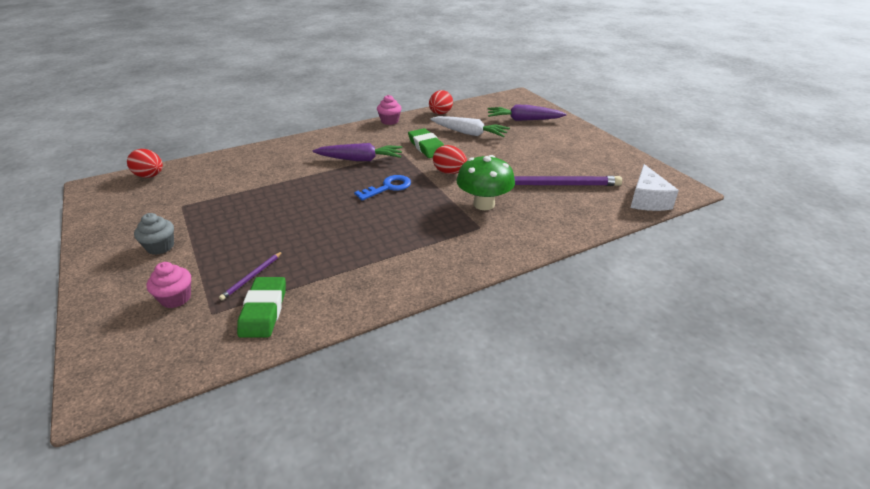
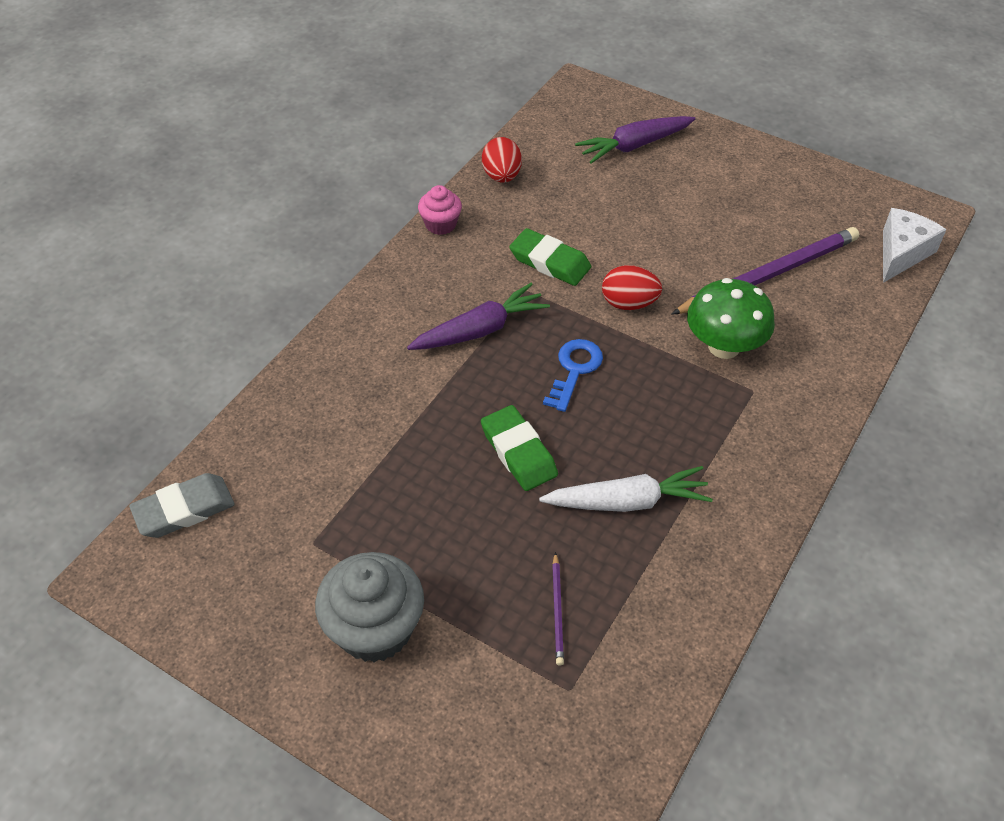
camera: 30 degrees left, 15 degrees up
(150, 176) = (184, 510): red egg -> grey eraser
(160, 247) = (375, 629): grey cupcake -> grey cupcake, size x1.81
(175, 298) = (498, 694): pink cupcake -> none
(263, 311) = (628, 652): green eraser -> green eraser (518, 452)
(469, 133) = (584, 207): white carrot -> white carrot (627, 501)
(647, 200) = (901, 253): white cheese -> white cheese turned 120 degrees counterclockwise

